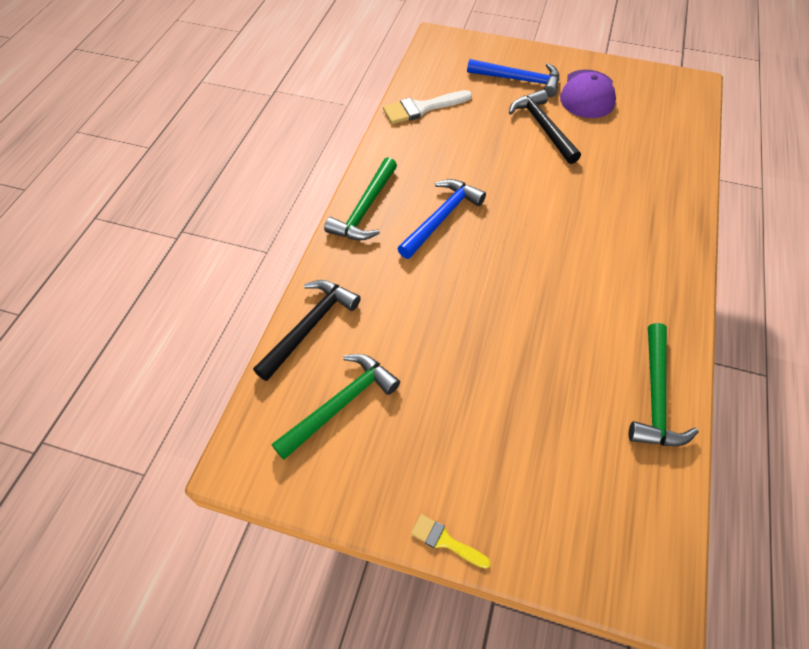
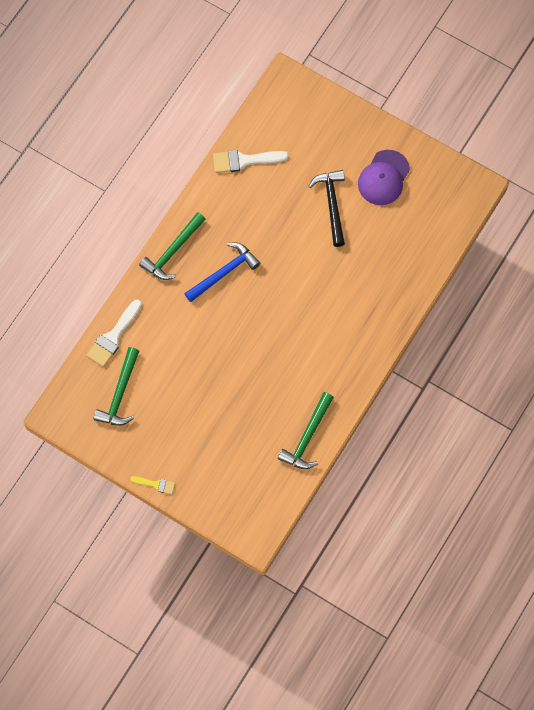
camera: 15 degrees right, 15 degrees up
(310, 326) = (113, 336): black hammer -> white brush
(341, 404) = (120, 394): green hammer -> green hammer turned 135 degrees clockwise
(445, 541) = (156, 484): yellow brush -> yellow brush turned 150 degrees clockwise
(519, 80) = (334, 148): blue hammer -> none

